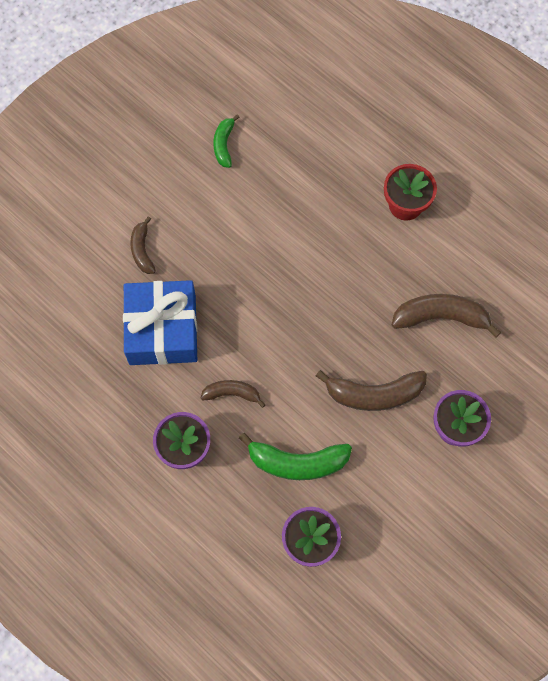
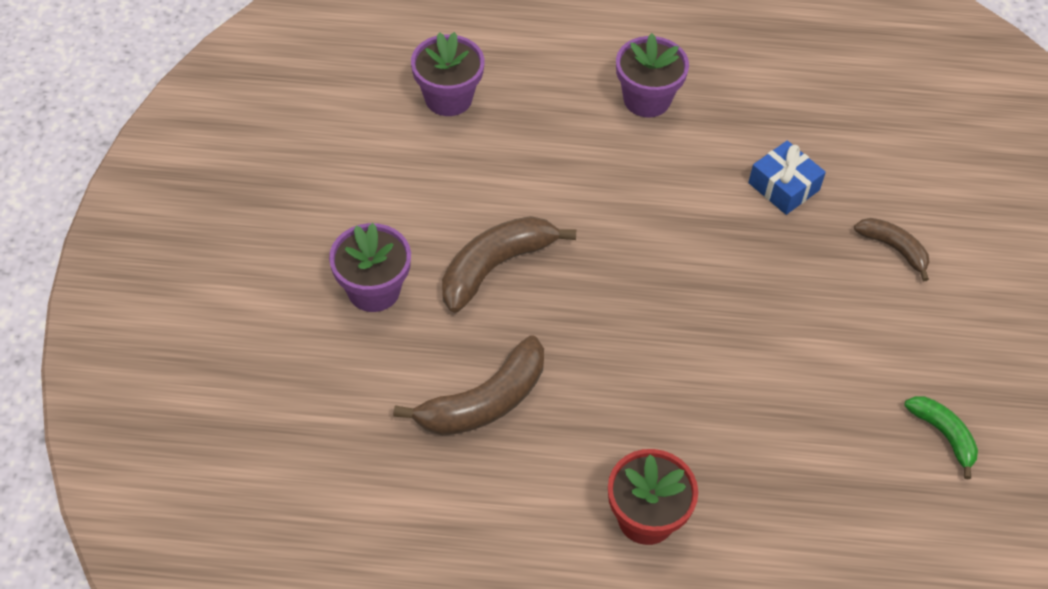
camera: 140 degrees right, 15 degrees down
(162, 330) = (783, 186): blue gift -> blue gift, size x0.53
(232, 393) = (650, 174): brown banana -> none
(297, 462) = (522, 154): green banana -> none

